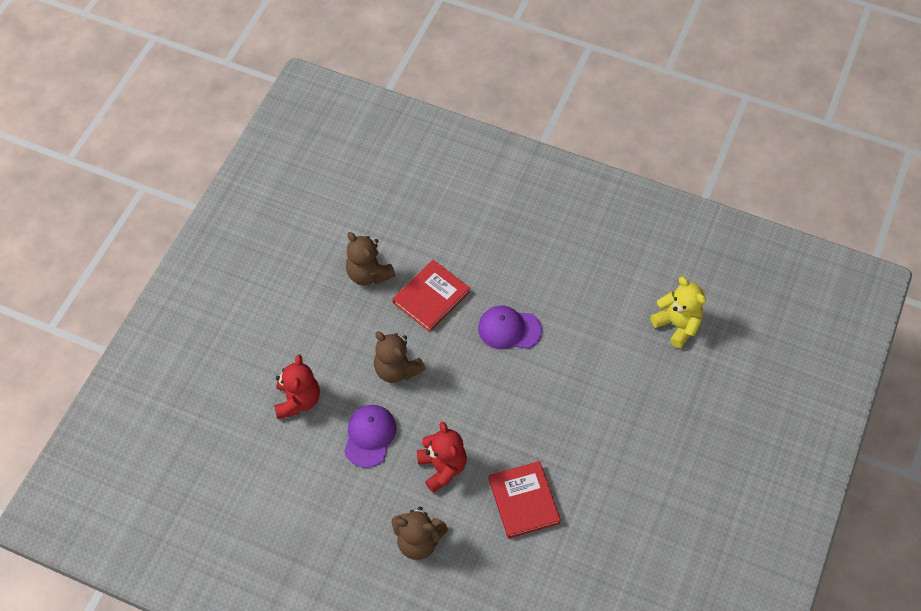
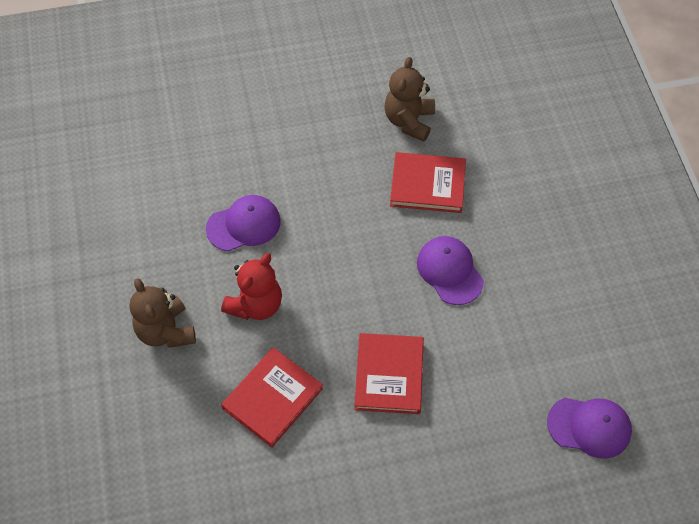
camera: 55 degrees right, 0 degrees up
(298, 400) = (237, 148): red teddy bear -> none
(397, 369) = (329, 204): brown teddy bear -> none
(559, 417) = (389, 375): none -> red book
(677, 325) = (589, 427): yellow teddy bear -> purple cap

